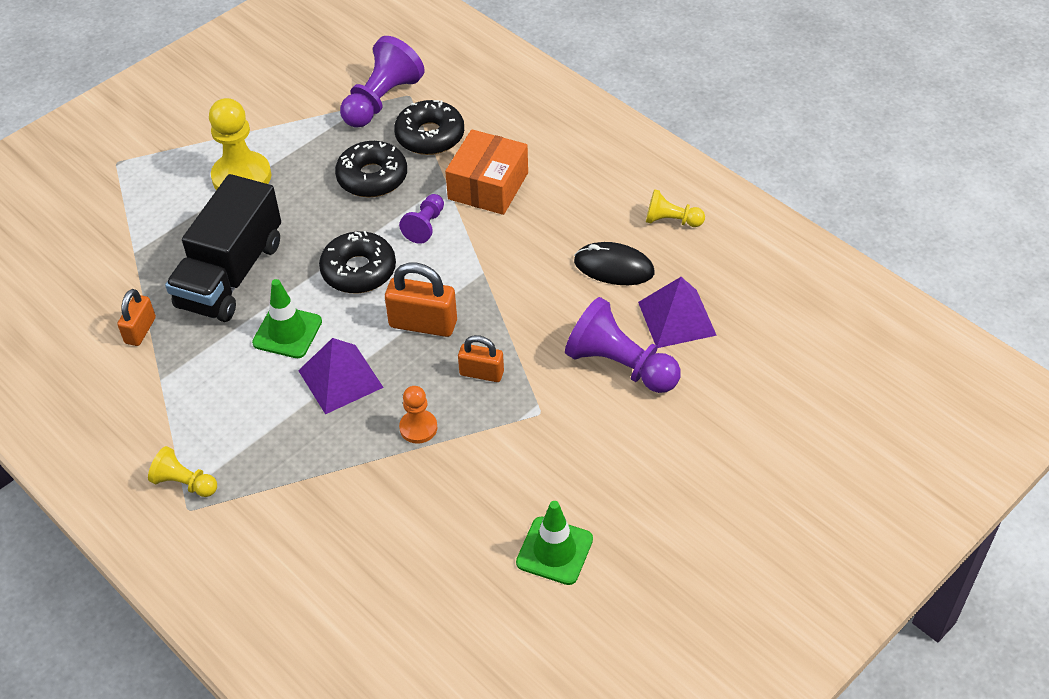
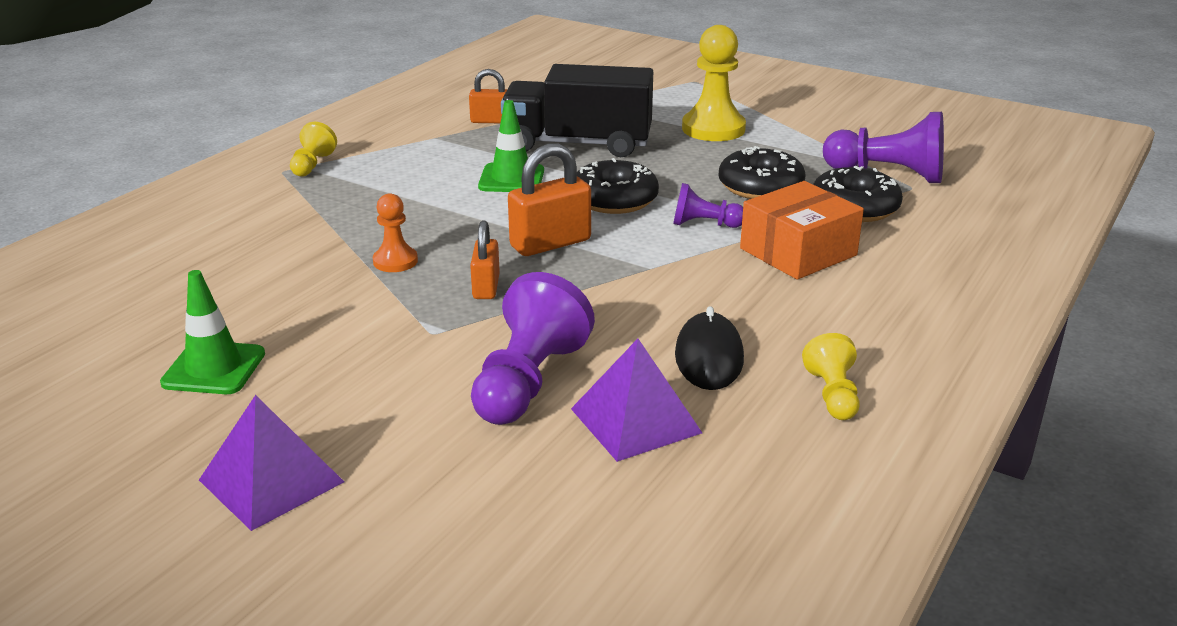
camera: 75 degrees right, 20 degrees down
(340, 379) = (456, 212): purple pyramid -> purple pyramid (271, 481)
(423, 324) = (550, 243): orange padlock -> orange padlock turned 60 degrees clockwise
(488, 186) = (798, 252): orange box -> orange box turned 45 degrees counterclockwise

